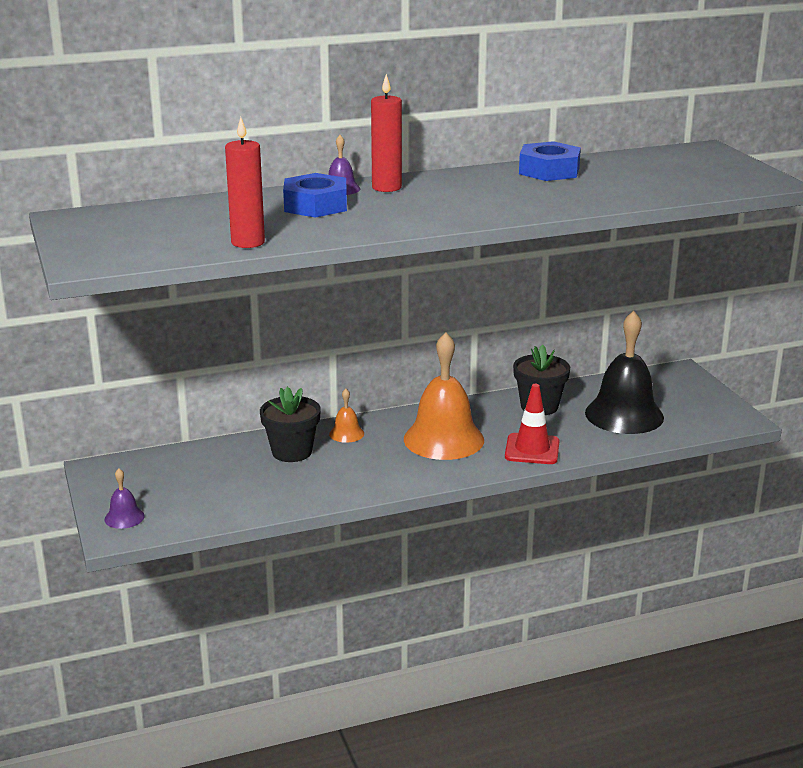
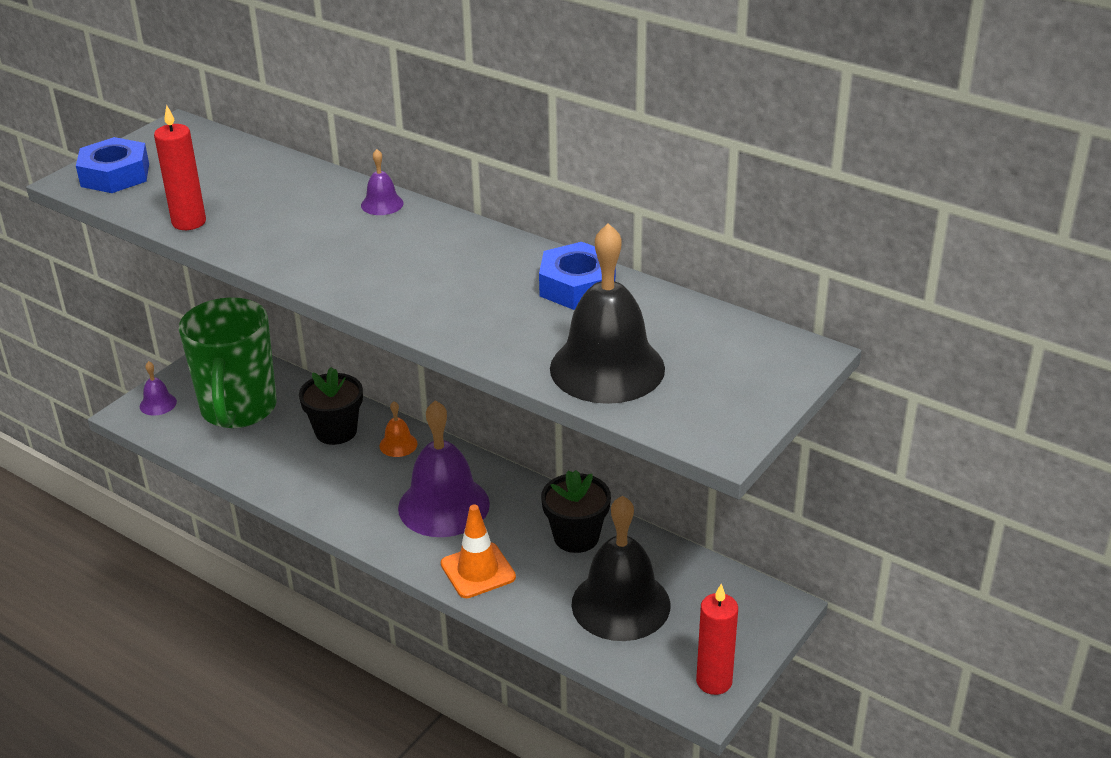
camera: 55 degrees right, 10 degrees up
(196, 483) = (238, 410): none -> green mug
(315, 205) = (320, 211): blue nut -> blue nut (115, 175)
(386, 187) = (412, 223): red candle -> red candle (714, 681)
(443, 439) = (443, 506): orange bell -> purple bell
(532, 449) = (478, 571): red traffic cone -> orange traffic cone
(658, 185) = (607, 368): none -> black bell

